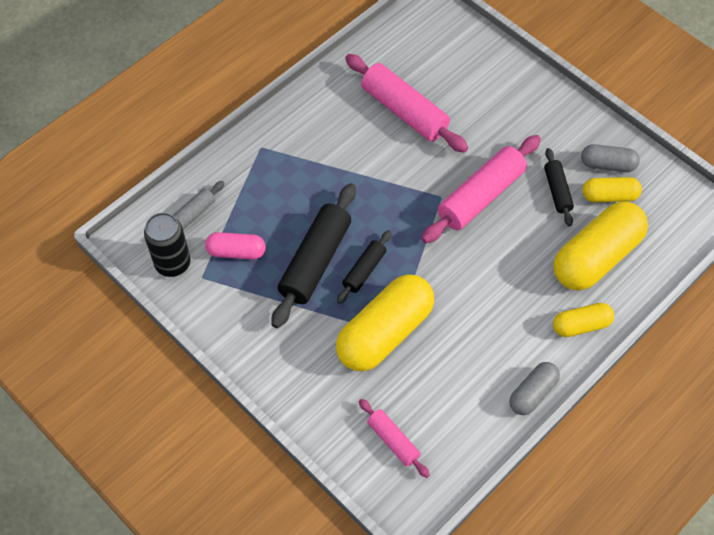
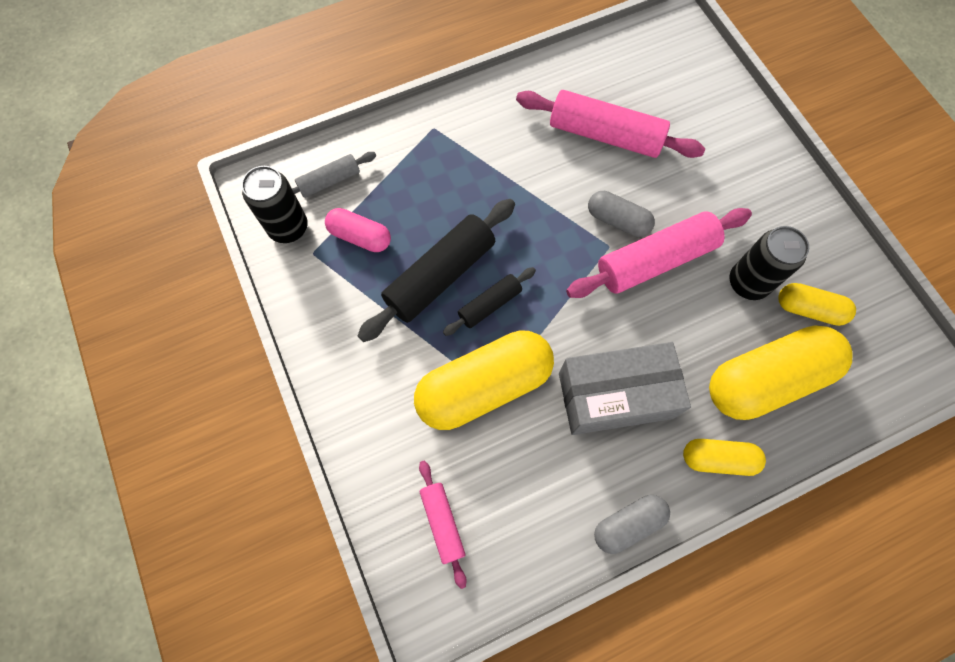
camera: 20 degrees right, 10 degrees up
(404, 111) = (605, 135): pink rolling pin -> pink rolling pin turned 45 degrees counterclockwise
(488, 305) = (615, 395): none -> grey box
(557, 191) = (747, 283): black rolling pin -> black can
(607, 165) = (820, 270): grey capsule -> grey capsule (617, 221)

